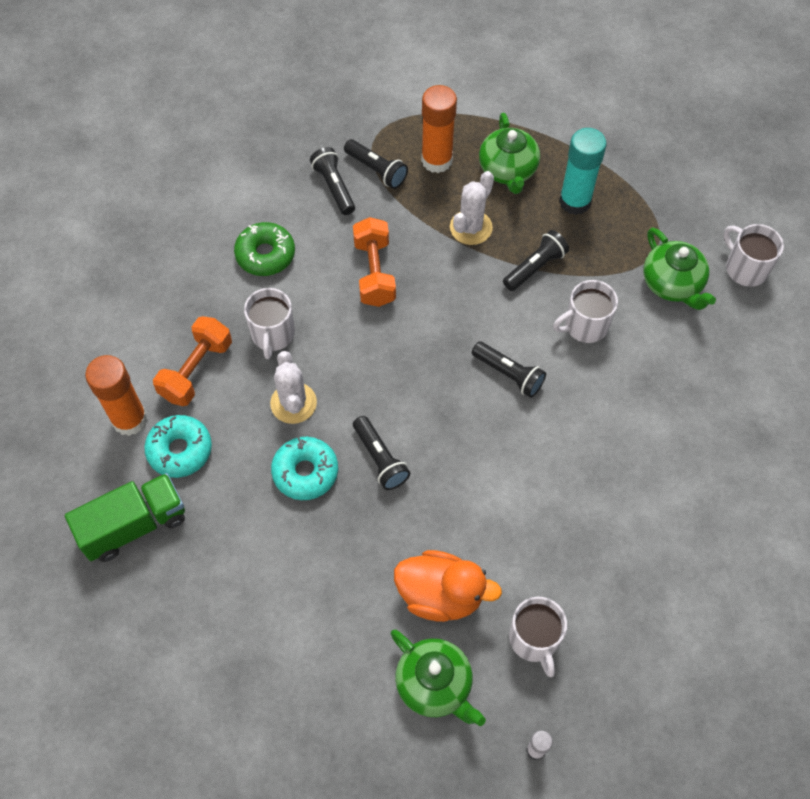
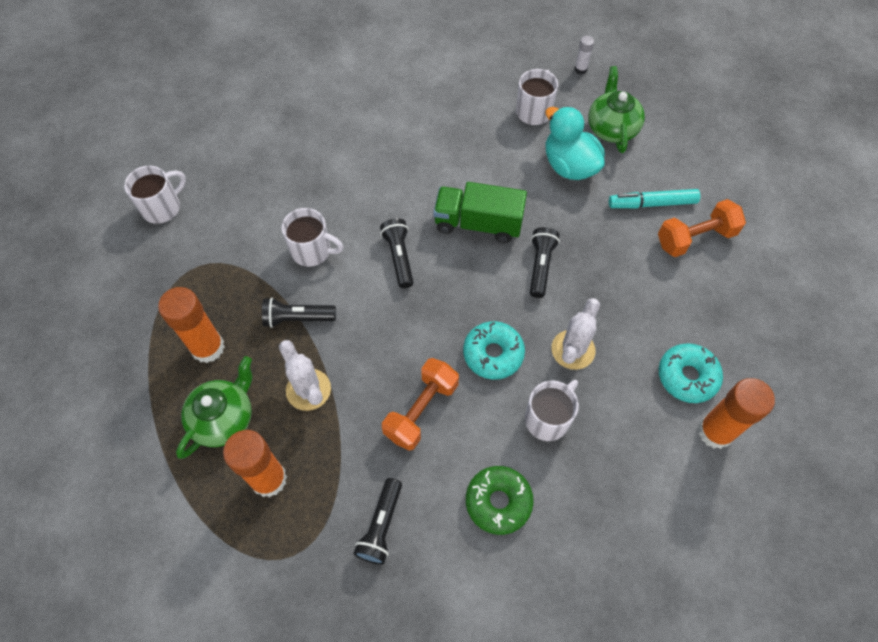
camera: 140 degrees left, 0 degrees up
(134, 525) = (755, 345): green truck -> green truck (478, 223)
(196, 370) = (633, 434): orange dumbbell -> orange dumbbell (695, 238)
(305, 472) = (601, 294): turquoise donut -> turquoise donut (493, 354)
(324, 613) = (652, 204): none -> turquoise marker
(376, 170) = (328, 513): black flashlight -> none
(441, 595) = (569, 166): orange duck -> turquoise duck
(471, 227) = (308, 390): white cactus -> white cactus turned 75 degrees clockwise
(575, 201) = (208, 347): turquoise glue stick -> orange glue stick
(672, 284) = (221, 234): green teapot -> none
(745, 268) = (162, 207): white mug -> white mug turned 135 degrees counterclockwise

